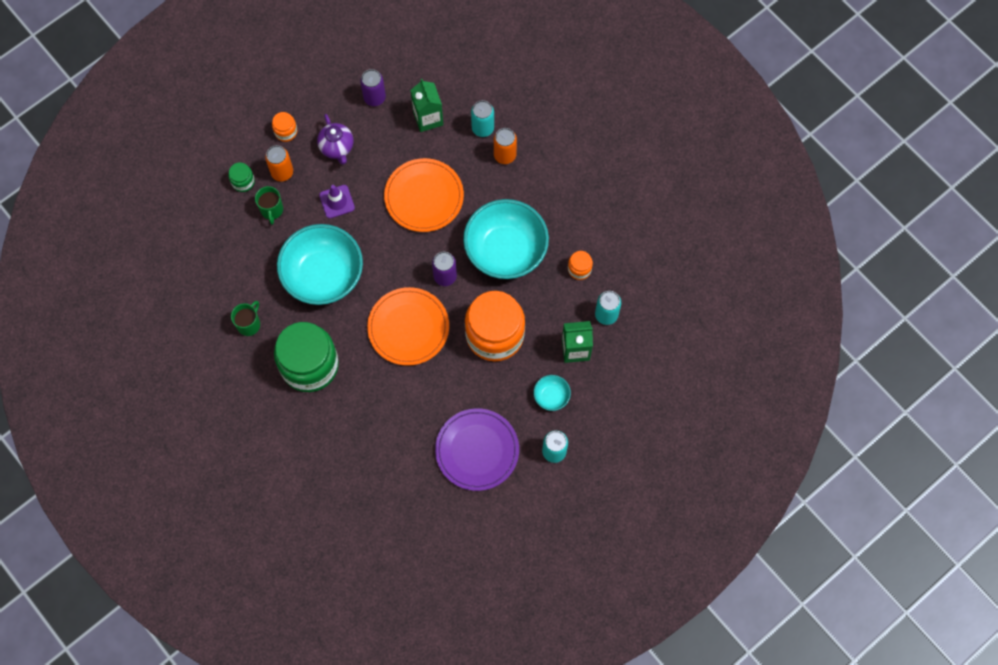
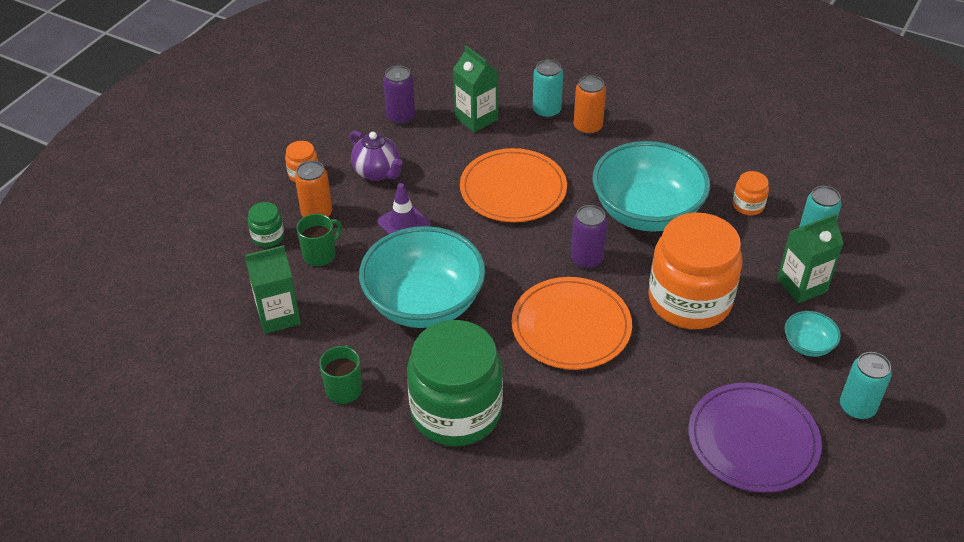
camera: 20 degrees left, 25 degrees down
(228, 252) = (278, 316): none -> green carton
(272, 210) = (320, 255): green mug -> green mug turned 105 degrees counterclockwise

